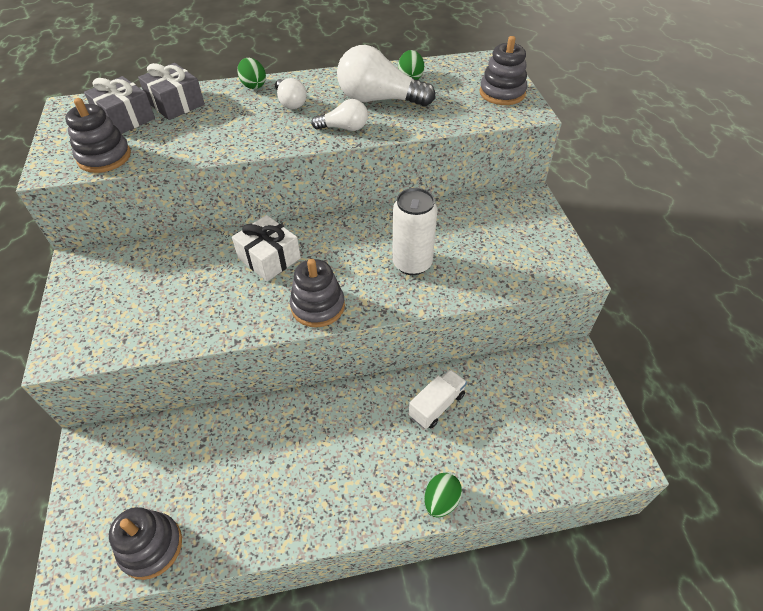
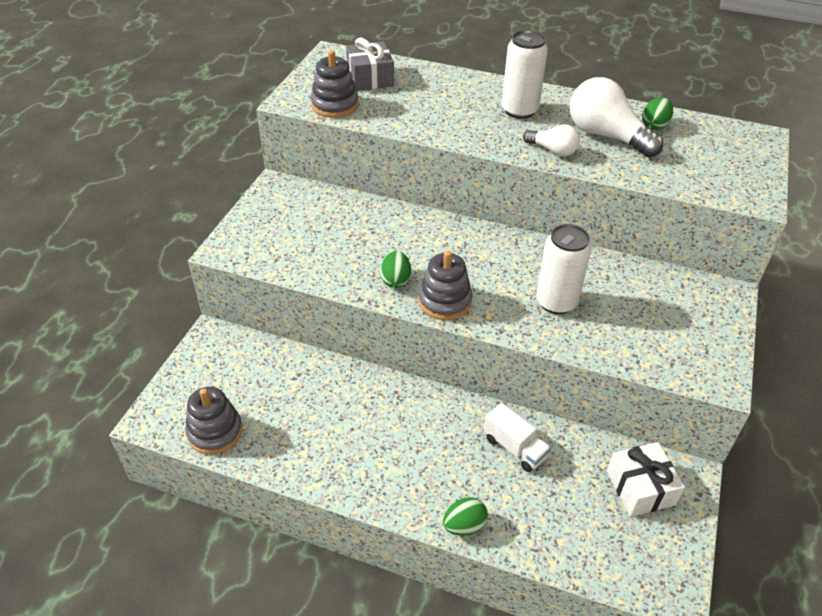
camera: 30 degrees right, 5 degrees down
(176, 104) = (418, 79): grey gift -> none
(253, 85) = (496, 84): green egg -> green egg (395, 280)
(269, 258) = (429, 244): white gift -> white gift (640, 488)
(290, 102) = (519, 111): white light bulb -> white can
(437, 405) = (514, 448): white truck -> white truck turned 60 degrees clockwise
(502, 93) = (742, 172): grey stacking toy -> none

